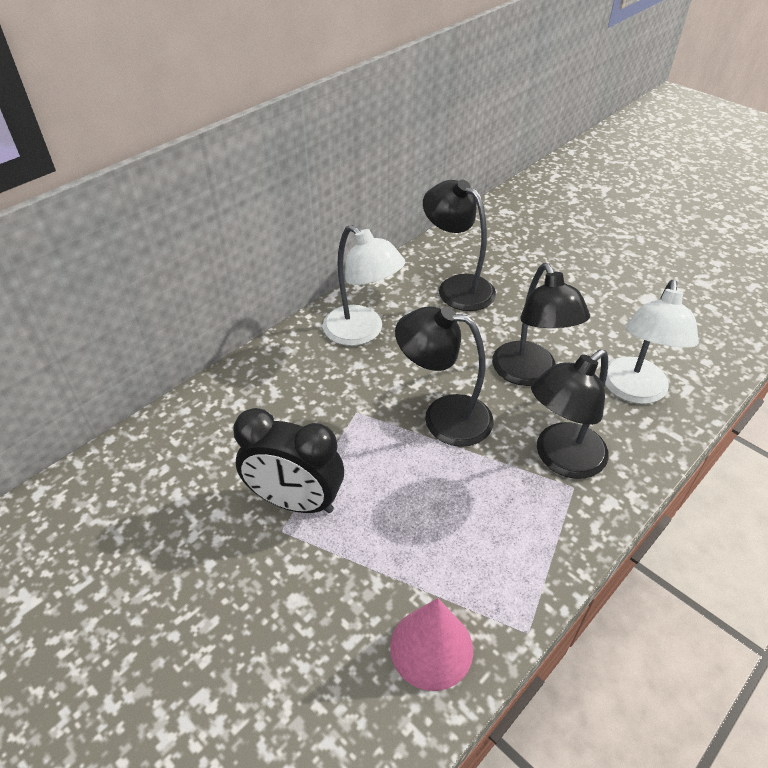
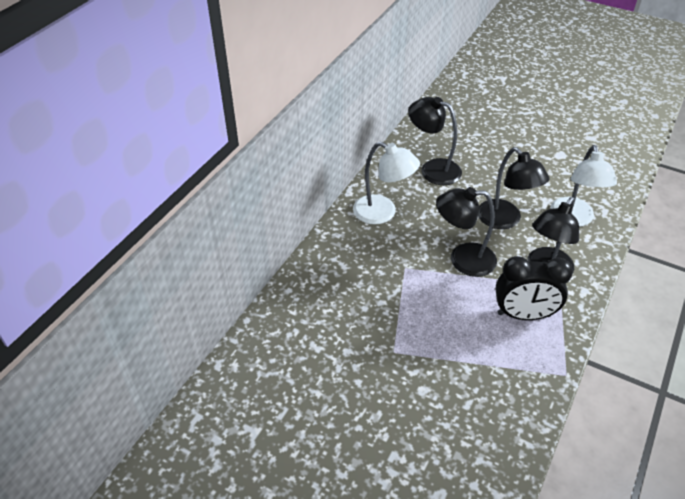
camera: 15 degrees left, 0 degrees up
(295, 501) = (393, 332): black clock -> black clock (523, 315)
(431, 648) = (515, 396): pink cone -> none

